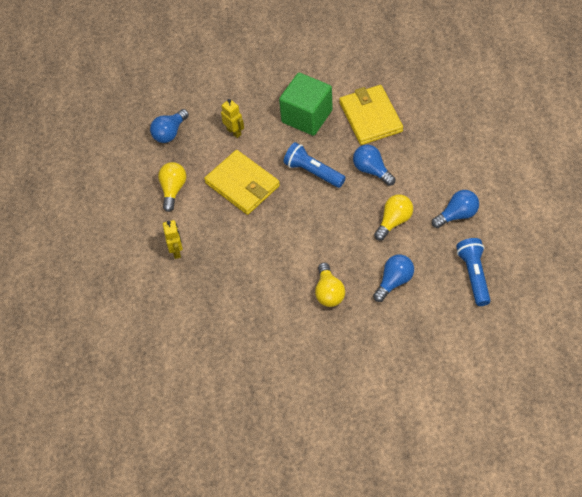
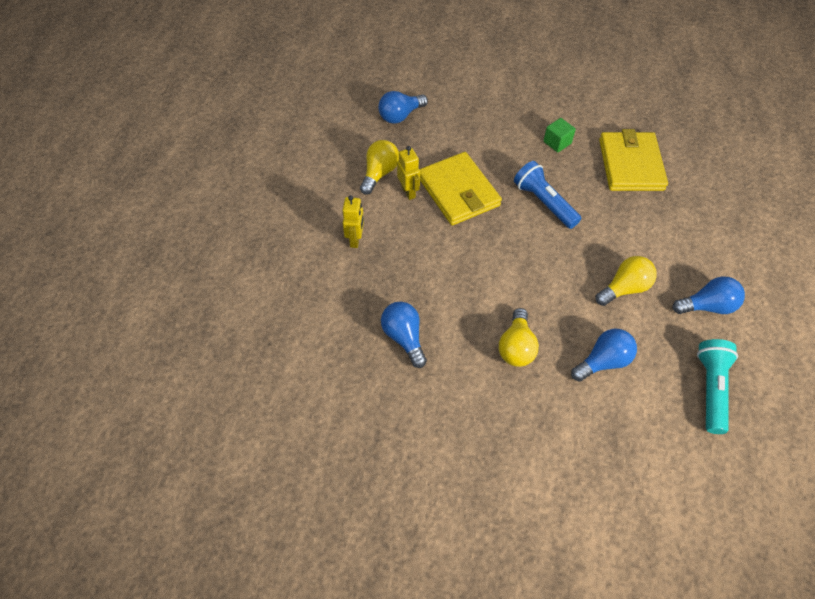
camera: 15 degrees right, 0 degrees up
(234, 132) = (470, 135): yellow robot -> yellow robot (408, 192)
(307, 116) = (557, 142): green cube -> green cube, size x0.46
(372, 170) = (614, 222): blue light bulb -> blue light bulb (404, 337)
(474, 275) = (711, 389): blue flashlight -> turquoise flashlight

